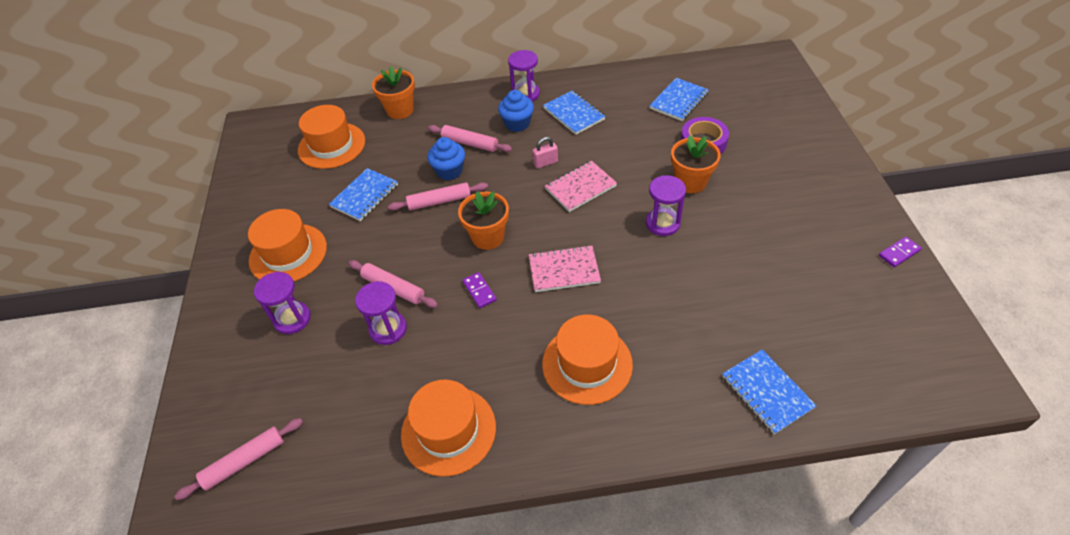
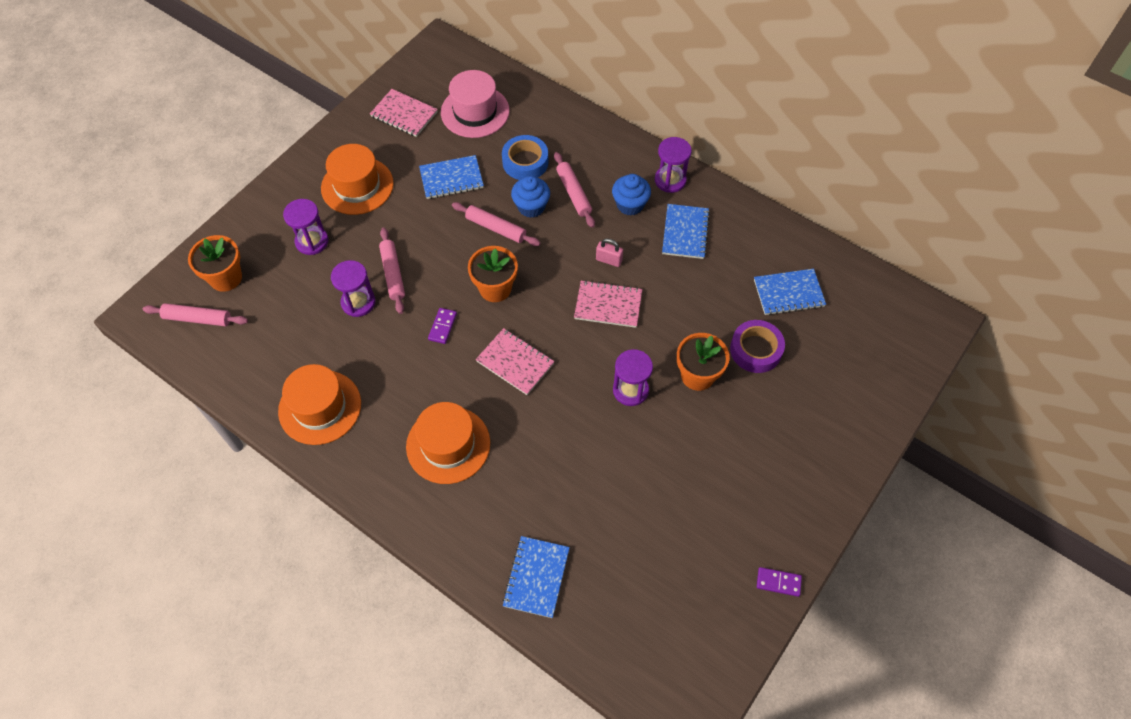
camera: 40 degrees right, 10 degrees up
(273, 183) = (404, 114): none -> pink notebook
(331, 145) = (475, 112): orange hat -> pink hat
(400, 110) = (557, 117): orange flower pot -> orange flower pot (226, 278)
(410, 149) = (525, 162): none -> blue tape

